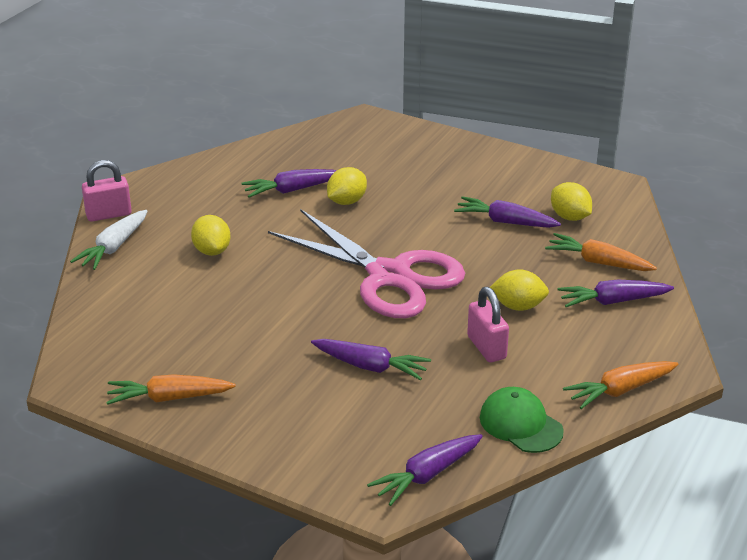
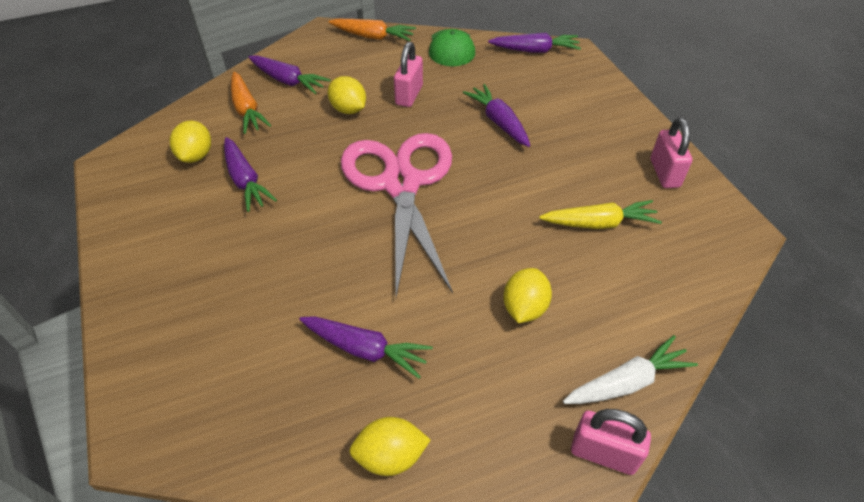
camera: 140 degrees left, 15 degrees up
(169, 398) = (664, 173): orange carrot -> pink padlock
(200, 326) = (599, 223): none -> yellow carrot
(346, 201) = (333, 293): yellow lemon -> yellow lemon (390, 456)

